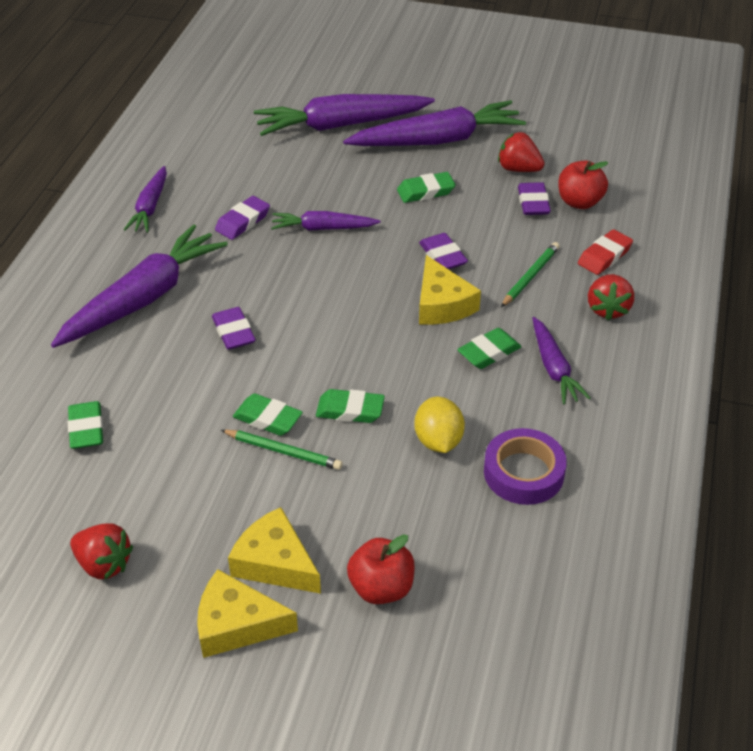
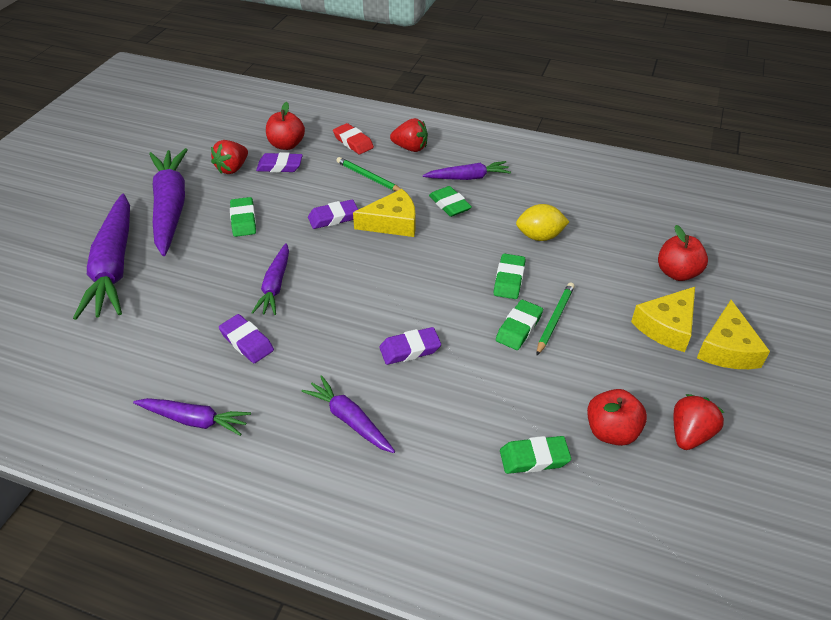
camera: 85 degrees left, 0 degrees up
(113, 493) = (611, 431): none -> red apple
(143, 298) = (350, 420): purple carrot -> purple carrot, size x0.54
(523, 472) = (567, 201): purple tape -> none

